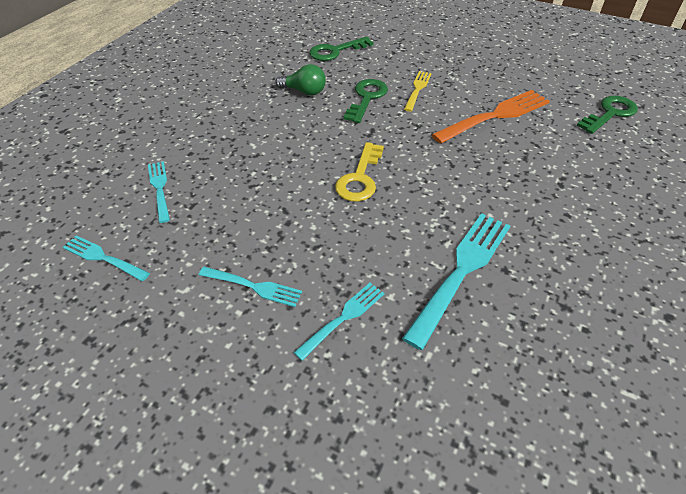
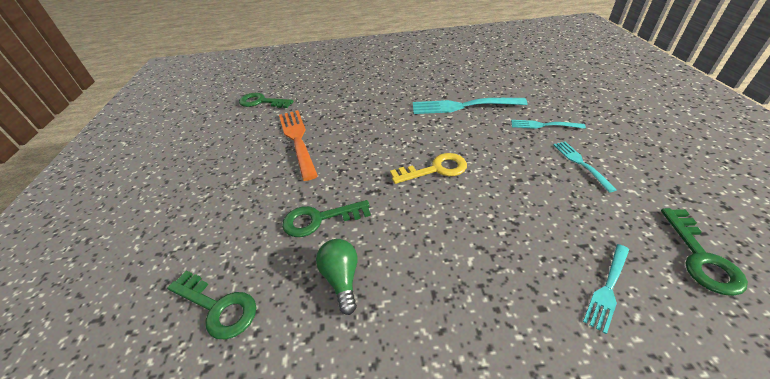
camera: 120 degrees left, 5 degrees down
(104, 258) = (701, 257): turquoise fork -> green key
(417, 89) = (281, 192): yellow fork -> none
(495, 116) = (298, 140): orange fork -> orange fork turned 45 degrees clockwise

